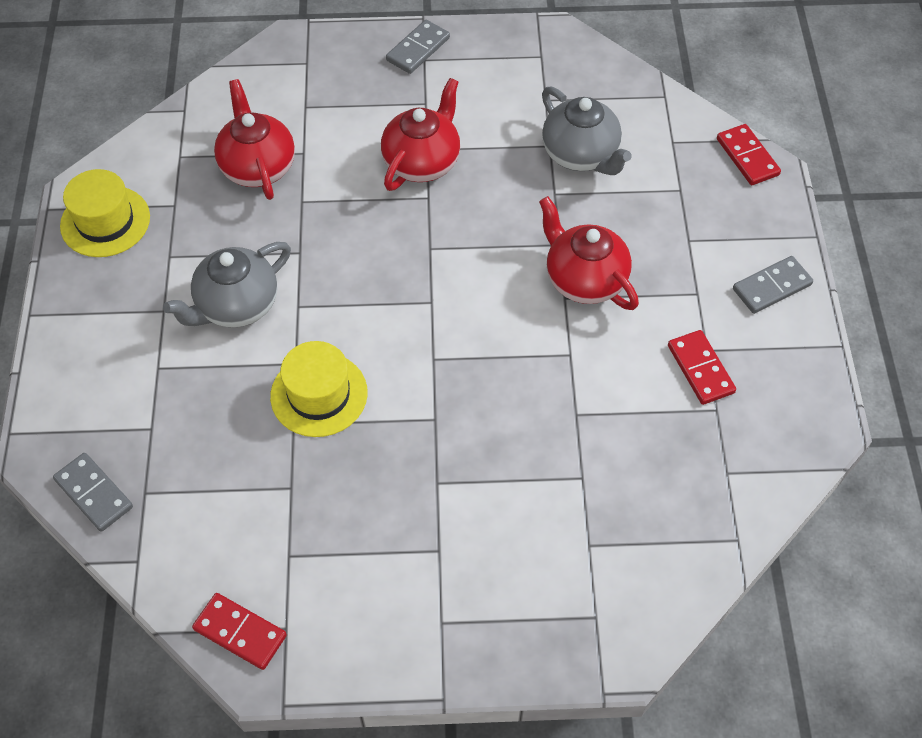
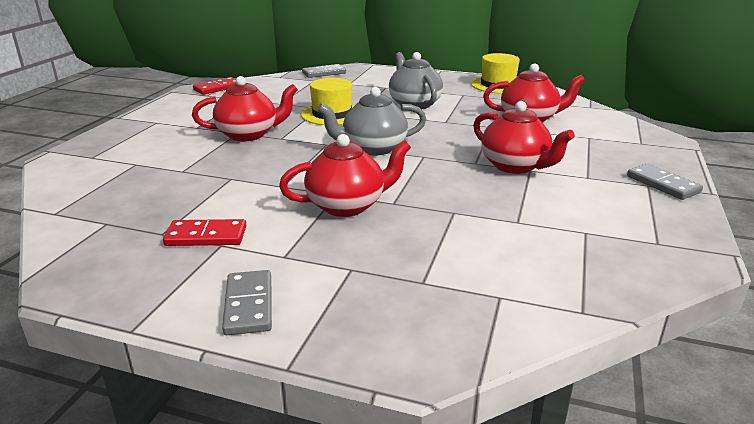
camera: 110 degrees right, 30 degrees down
(439, 464) = (248, 134): none -> red teapot
(581, 154) = (499, 235): grey teapot -> grey teapot (373, 148)
(747, 157) = (452, 350): red domino -> none

